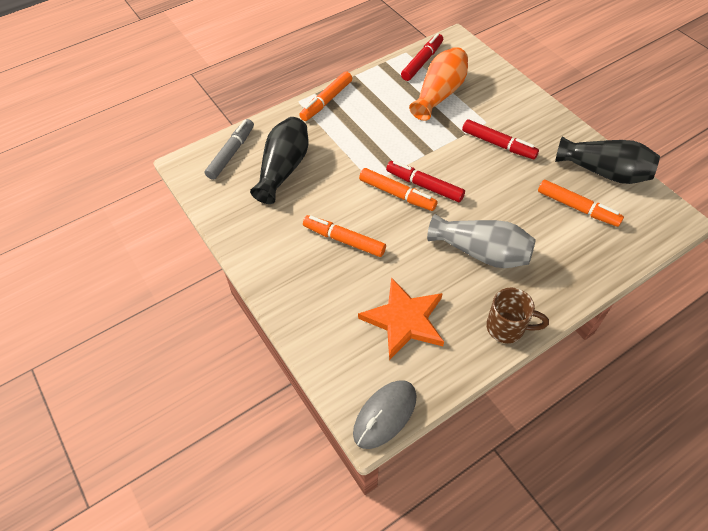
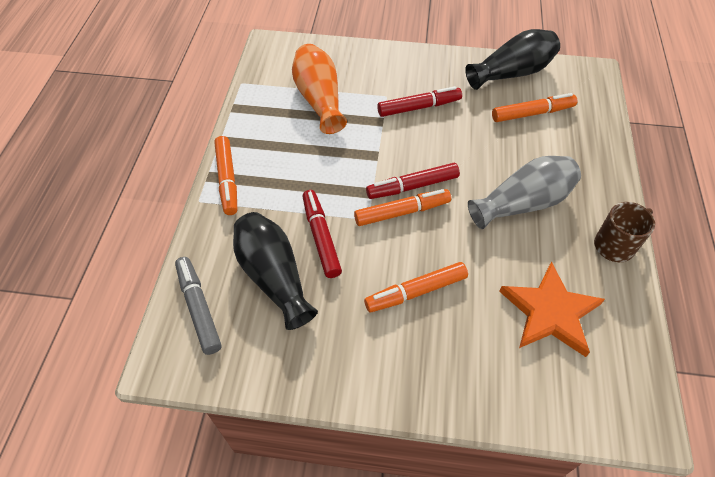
camera: 50 degrees left, 0 degrees up
(385, 415) = (644, 405): grey mouse -> none
(422, 62) = (267, 82): red marker -> red marker (321, 237)

